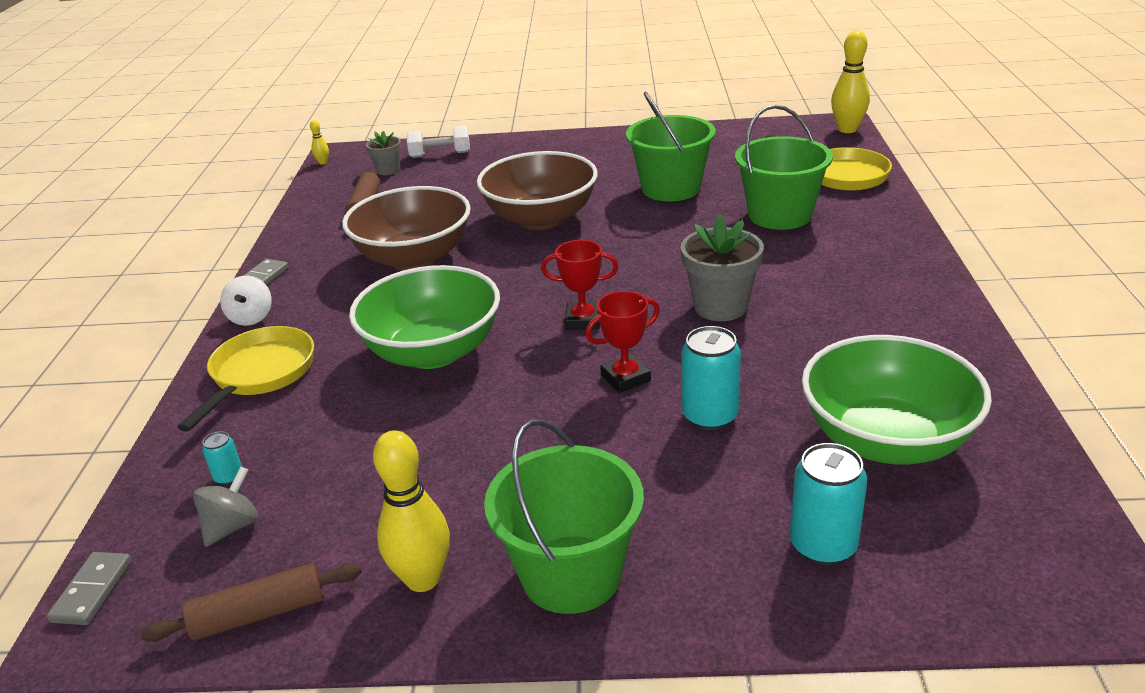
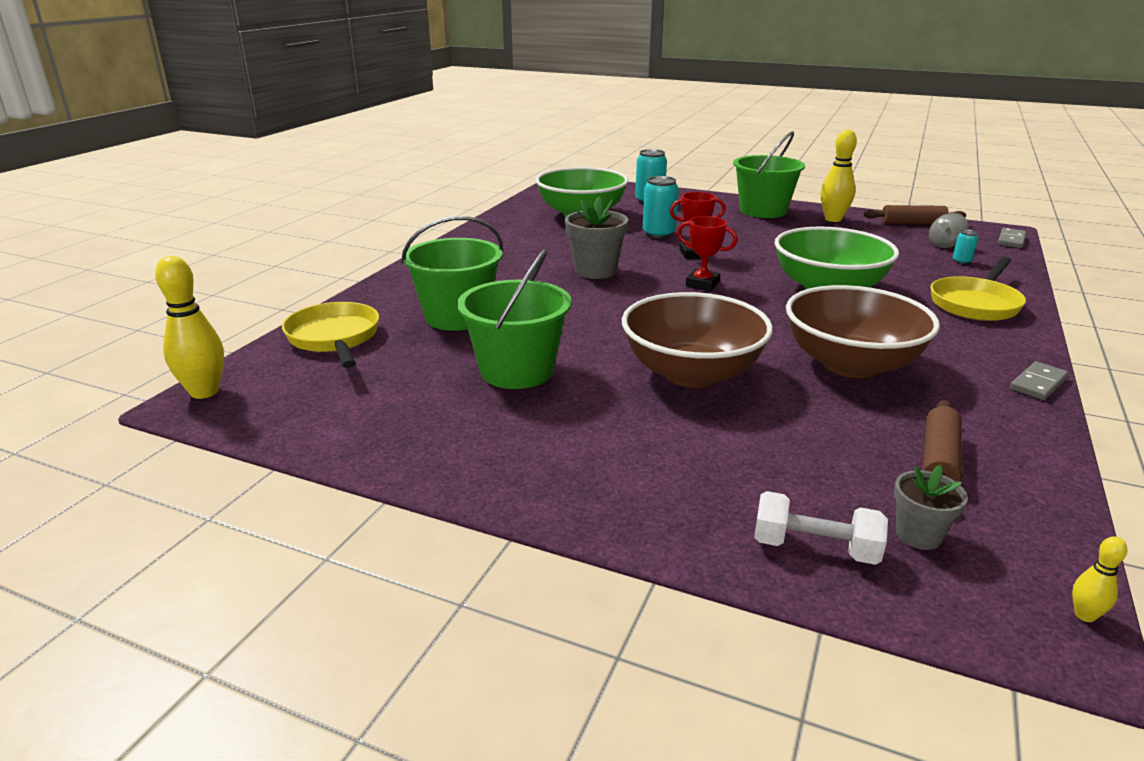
camera: 160 degrees left, 5 degrees down
(251, 318) = (1018, 346): white spinning top -> none

